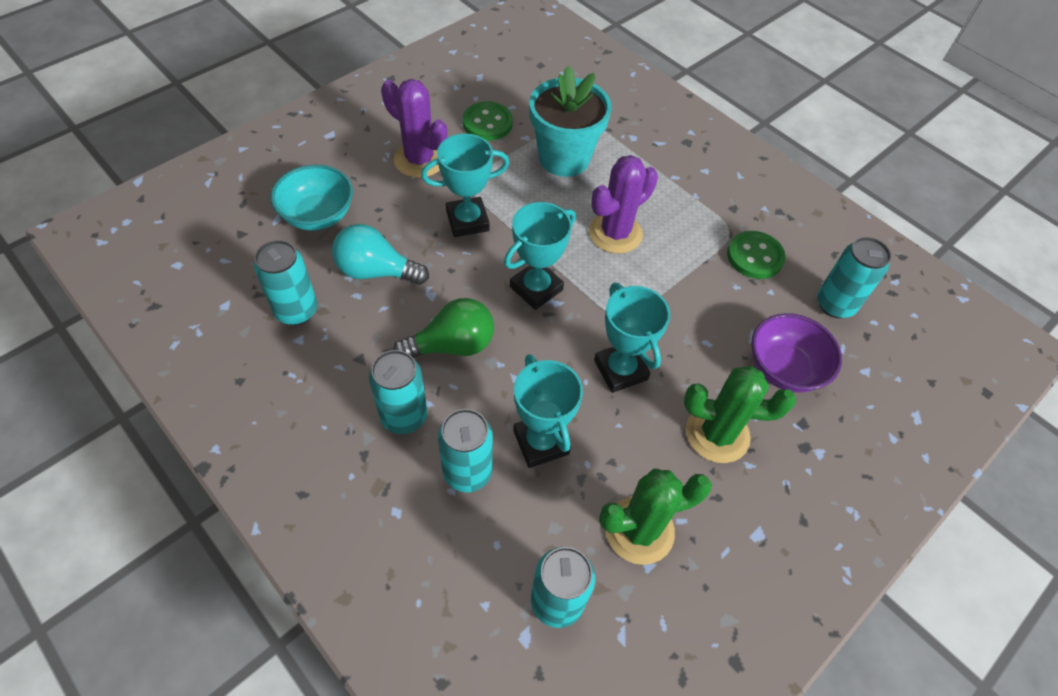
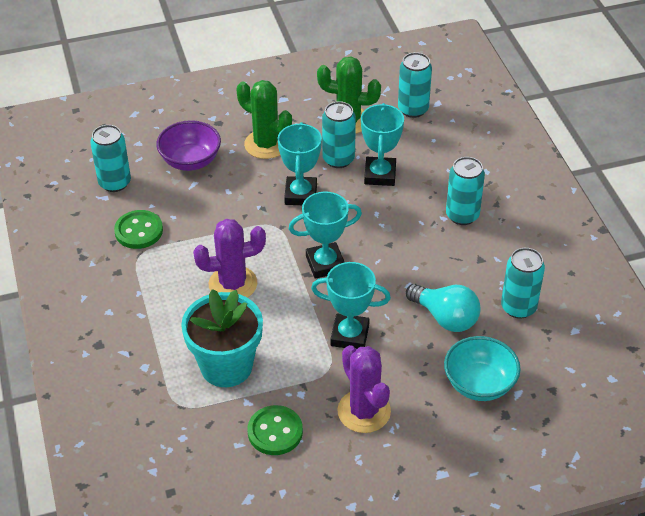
camera: 150 degrees left, 10 degrees down
(452, 345) = (410, 246): green light bulb -> none
(467, 472) = (434, 175): turquoise can -> turquoise can (338, 159)

